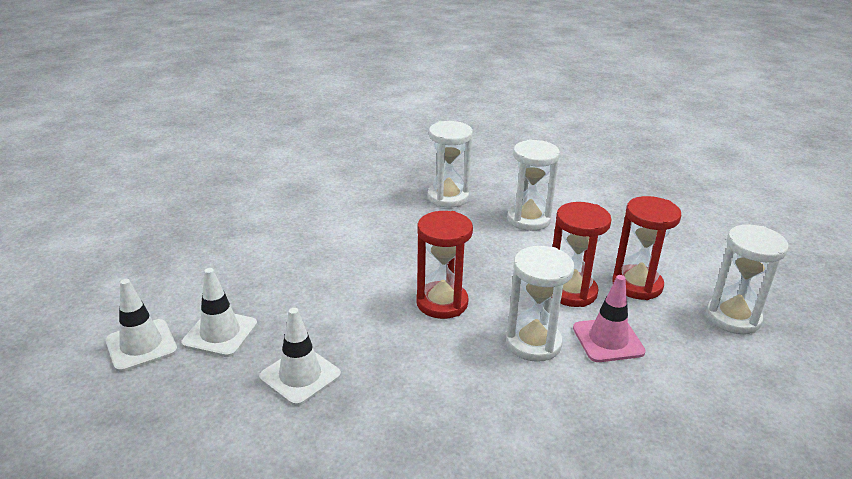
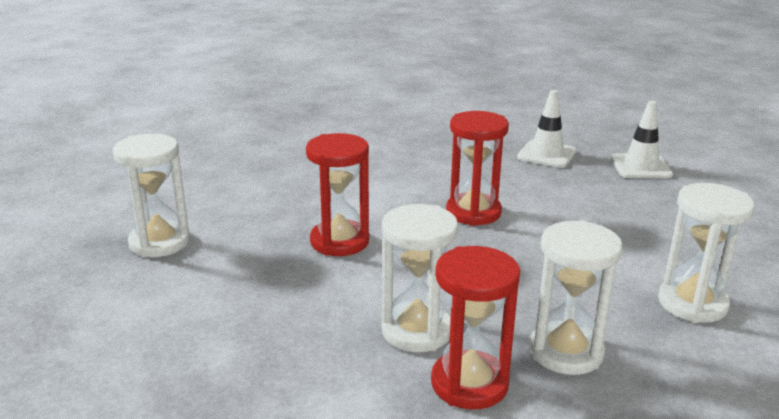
camera: 165 degrees right, 5 degrees down
(141, 345) = (686, 154): white traffic cone -> none
(533, 343) = (371, 195): white hourglass -> white hourglass (692, 304)
(608, 340) = (301, 206): pink traffic cone -> none
(637, 285) = (261, 260): red hourglass -> red hourglass (469, 384)

